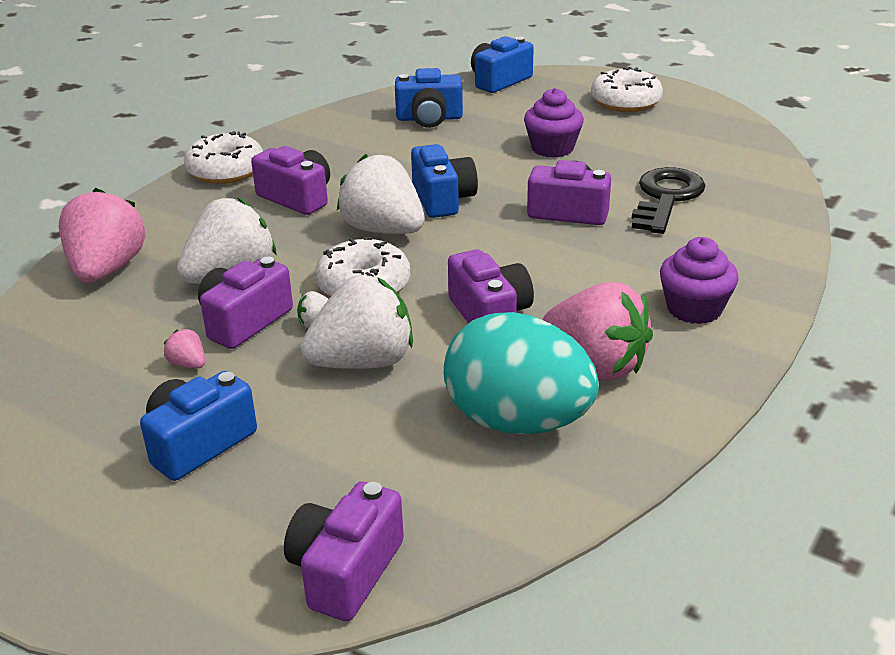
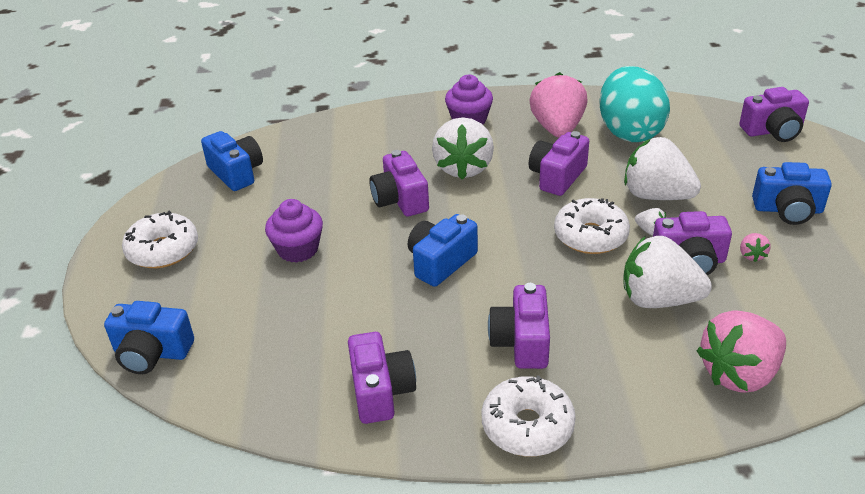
camera: 125 degrees left, 5 degrees up
(341, 136) = (381, 391): none -> purple camera
(383, 230) = (516, 266): white strawberry -> white strawberry (463, 168)
(429, 118) = (289, 352): blue camera -> blue camera (236, 173)
(666, 198) = (340, 170): black key -> none

